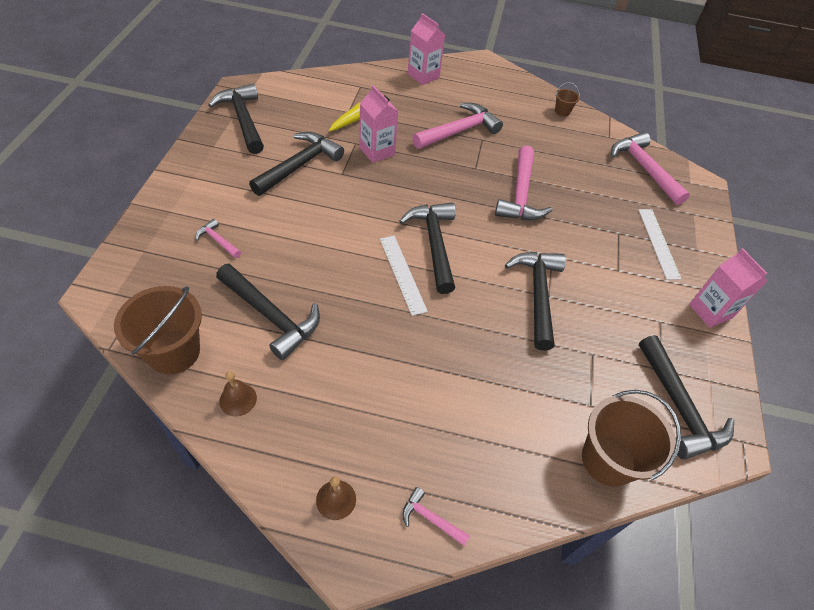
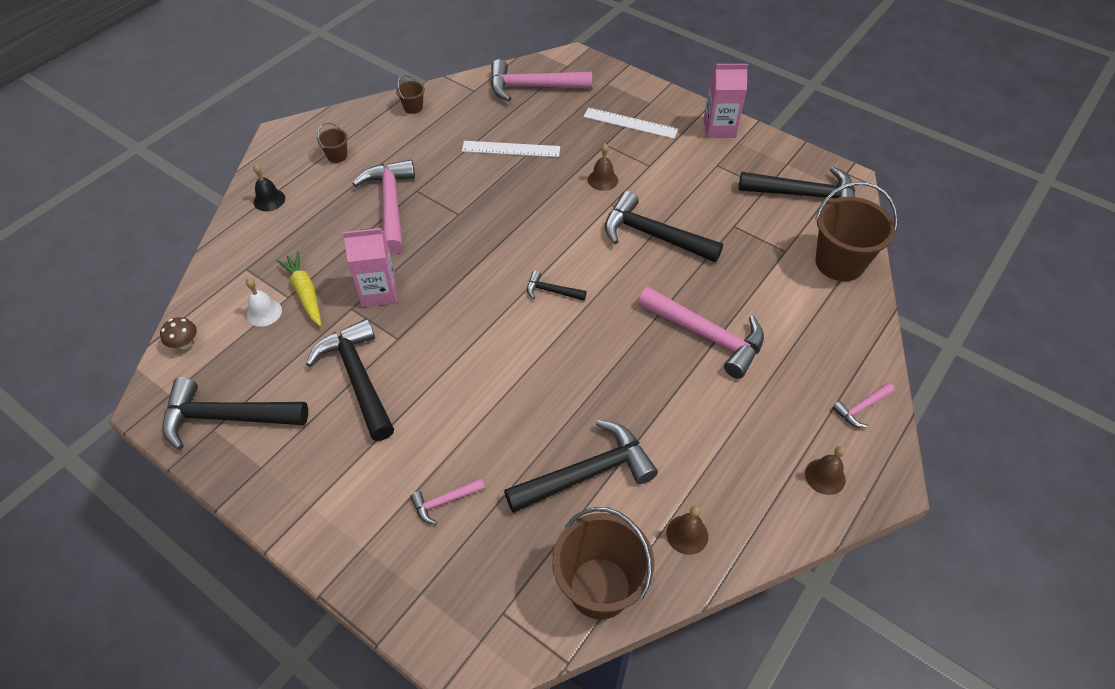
camera: 60 degrees left, 0 degrees up
(289, 83) = (185, 344): none -> brown mushroom
(330, 106) = (264, 312): none -> white bell
(402, 274) = (580, 333): white ruler -> white ruler (511, 149)
(423, 76) = (269, 200): pink carton -> black bell
(434, 244) = (551, 291): black hammer -> black hammer, size x0.48
(484, 91) = (337, 156): none -> brown bucket
(520, 194) = (517, 193): pink hammer -> pink hammer (707, 336)
(576, 243) = (602, 180): none -> brown bell

